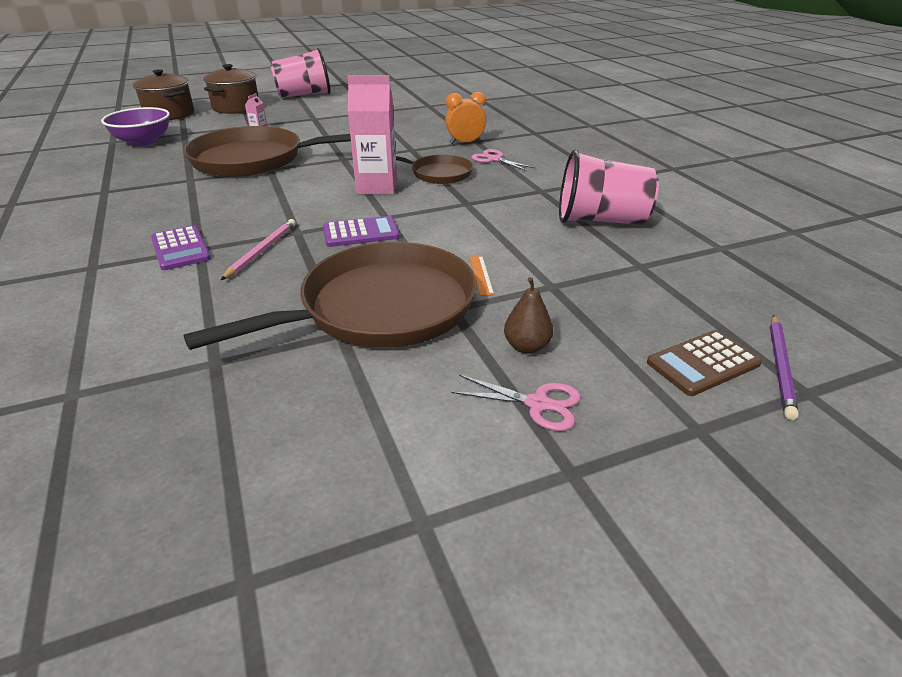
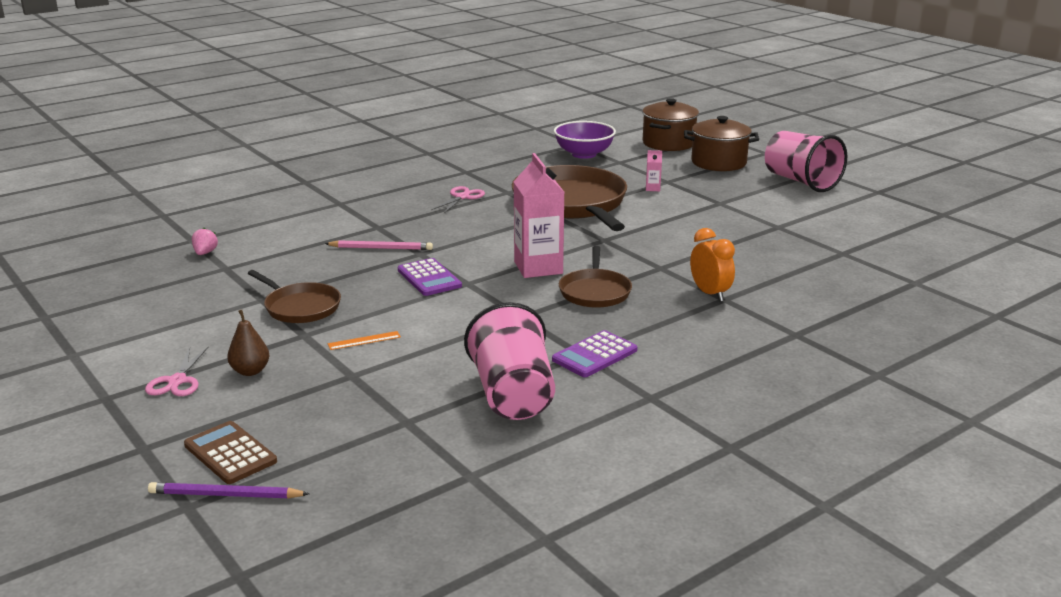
camera: 75 degrees right, 10 degrees down
(139, 381) = (205, 253): none -> pink strawberry
(180, 249) = (375, 221): purple calculator -> purple calculator (594, 355)
(380, 308) = (300, 307): brown pan -> brown pan, size x0.53
(494, 159) = (665, 317): pink scissors -> pink scissors (462, 197)

